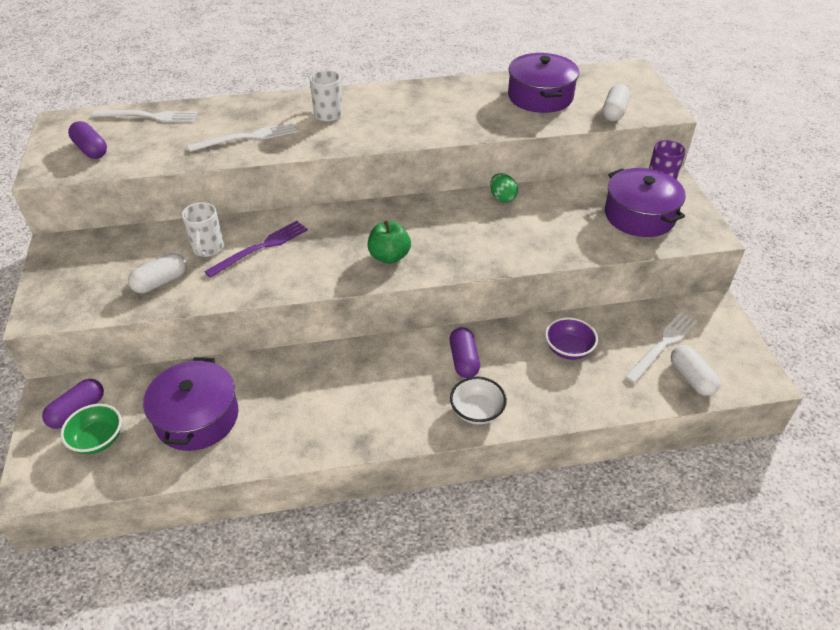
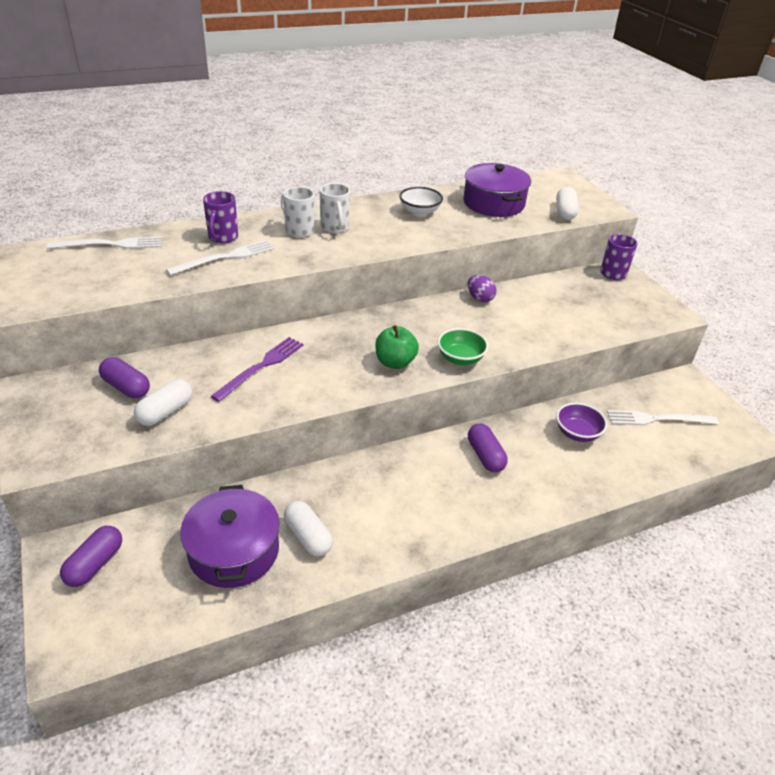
camera: 15 degrees left, 5 degrees down
(91, 149) = (58, 281): purple capsule -> purple capsule (126, 387)
(98, 439) = (129, 591): green bowl -> green bowl (460, 358)
(208, 249) = (205, 373): white mug -> white mug (335, 228)
(252, 116) = (222, 237): none -> purple mug
(477, 411) = (516, 503): white bowl -> white bowl (419, 212)
(502, 198) = (480, 298): green egg -> purple egg
(639, 215) = (608, 303): purple pot -> none
(662, 345) = (657, 419): white fork -> white fork turned 120 degrees counterclockwise
(691, 378) = (694, 445): white capsule -> white capsule (308, 536)

